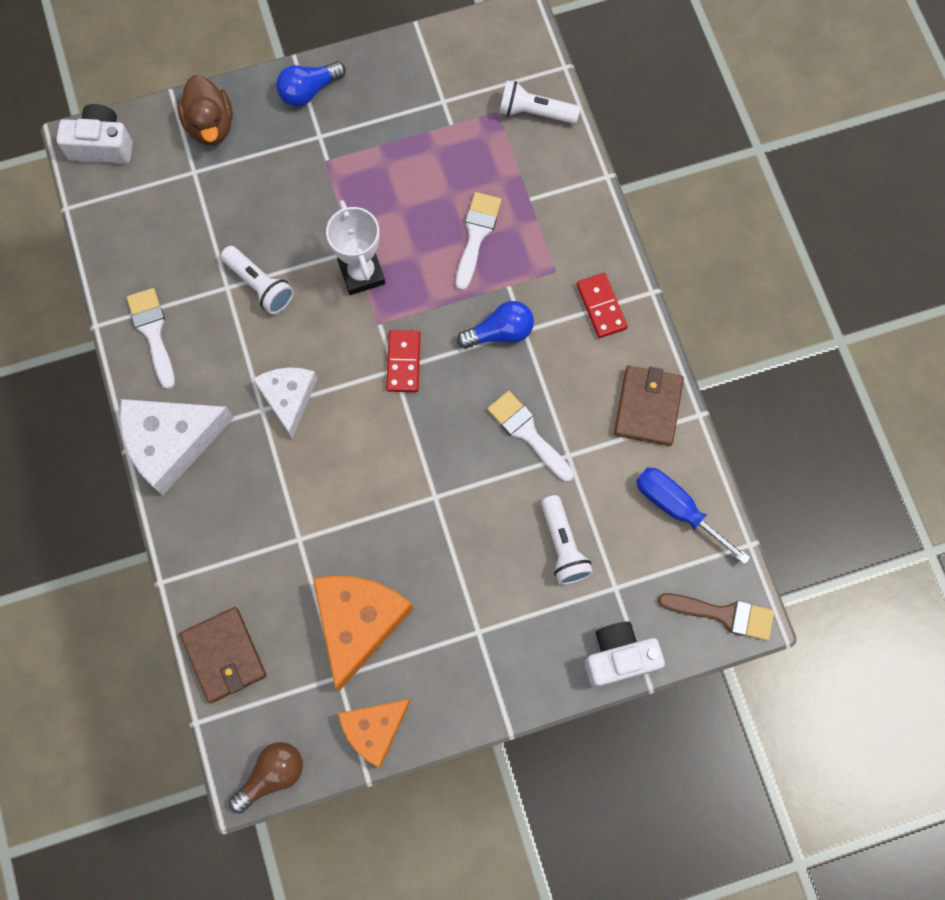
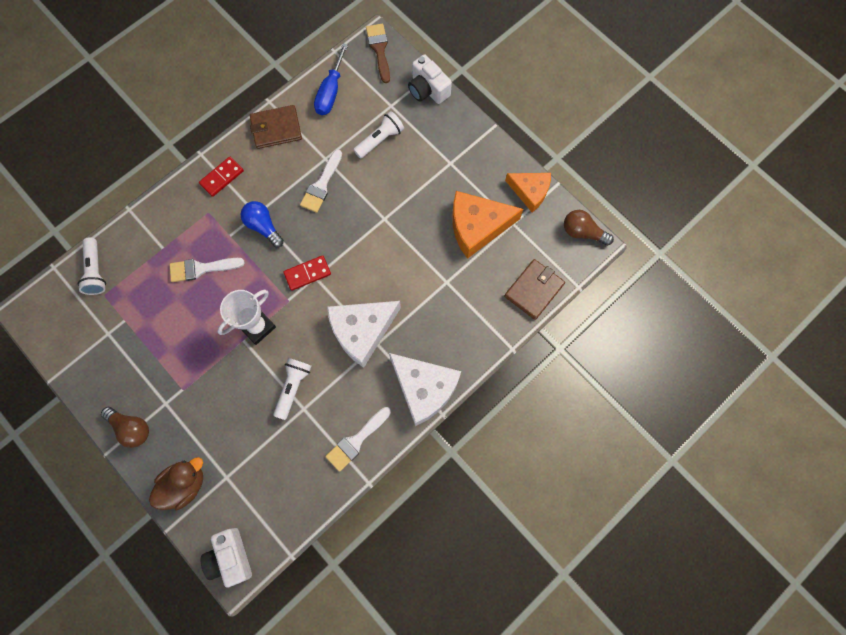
camera: 115 degrees left, 0 degrees up
(288, 398) = (362, 331): white cheese -> white cheese, size x1.55
(309, 91) = (131, 428): blue light bulb -> brown light bulb

